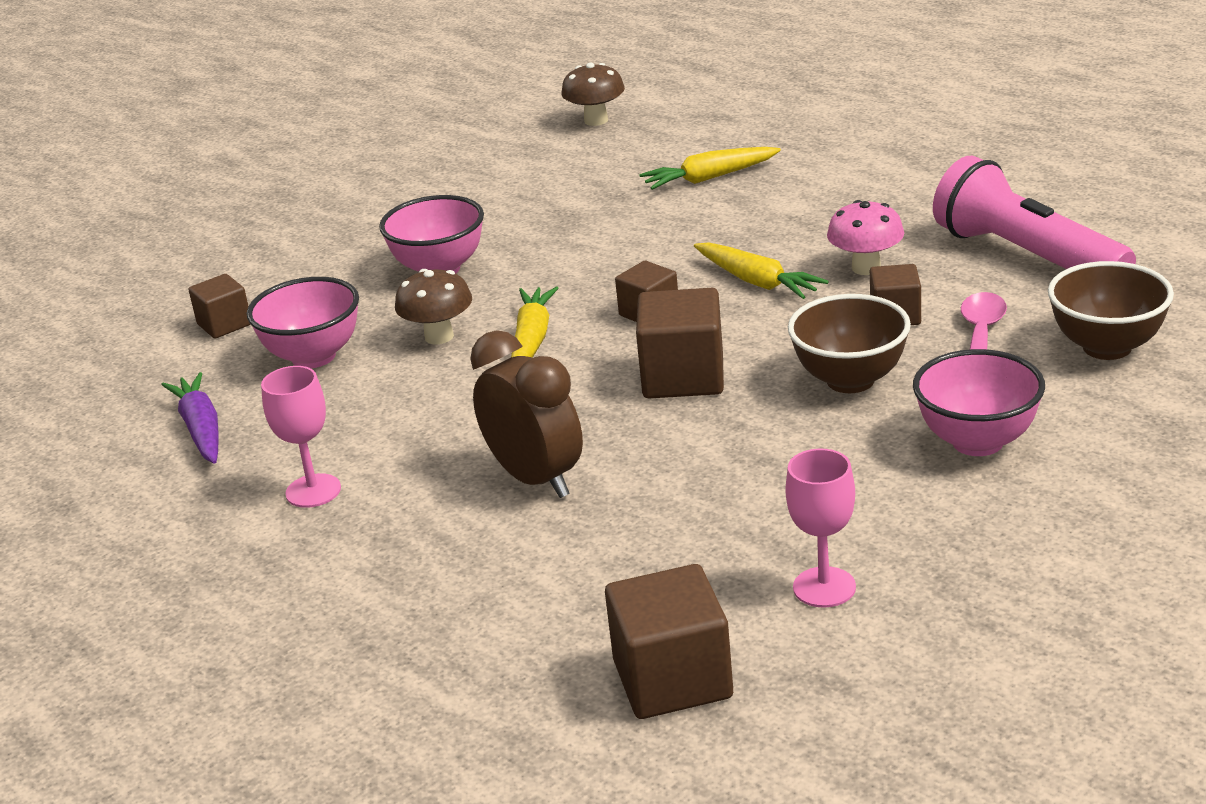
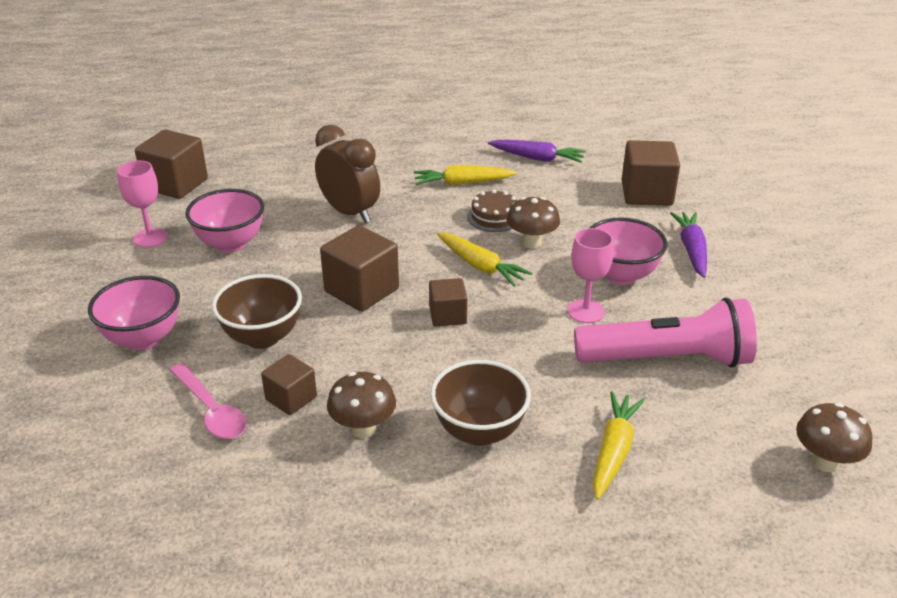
camera: 125 degrees right, 5 degrees up
(224, 324) = (646, 193): brown cube -> brown cube, size x1.68
(313, 356) = (567, 203): pink bowl -> pink bowl (231, 244)
(313, 491) = (436, 165): pink goblet -> pink goblet (585, 311)
(335, 257) = (691, 250): none -> purple carrot
(408, 383) = (494, 217): none -> brown cake
(536, 479) = (350, 213): brown clock -> brown clock turned 135 degrees counterclockwise
(757, 282) = (420, 374): yellow carrot -> yellow carrot (463, 183)
(866, 268) = (363, 428): pink mushroom -> brown mushroom
(1027, 256) = (254, 513): pink flashlight -> pink flashlight (667, 359)
(1107, 347) = (114, 452): brown bowl -> brown bowl (479, 431)

